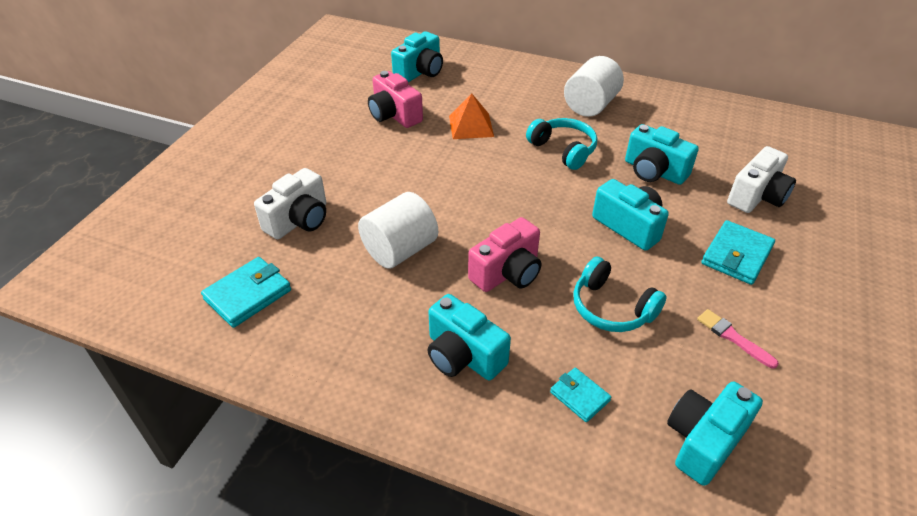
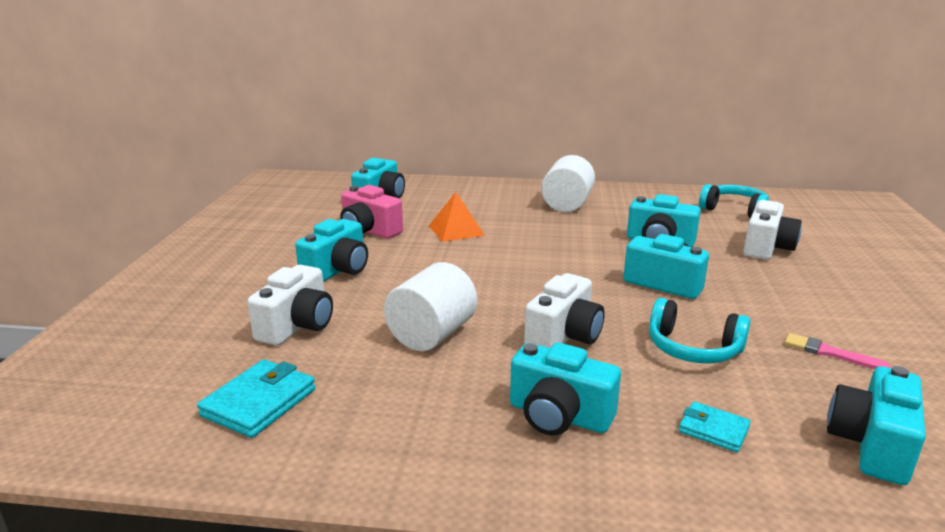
camera: 15 degrees left, 20 degrees down
(351, 161) = (338, 270): none -> turquoise camera
(507, 272) = (564, 336): pink camera -> white camera
(563, 150) = (561, 237): turquoise headphones -> turquoise headphones (734, 210)
(736, 255) = (782, 291): turquoise wallet -> none

